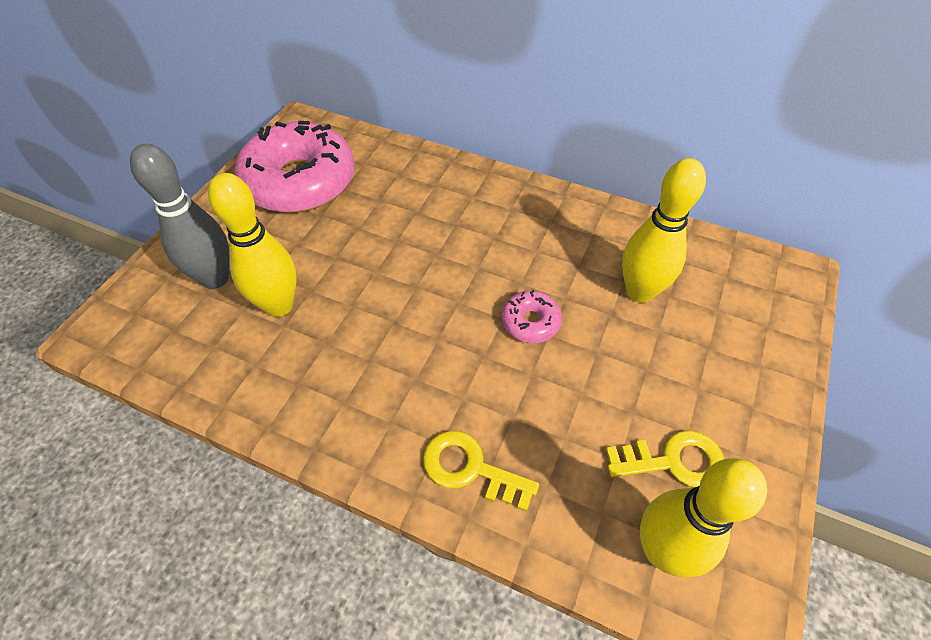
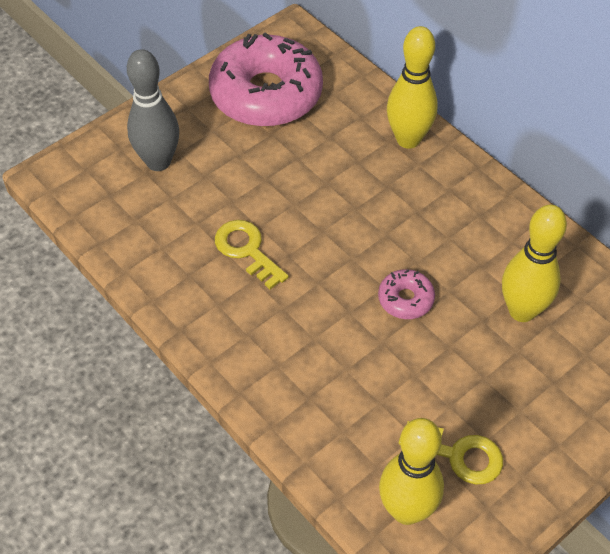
camera: 25 degrees right, 0 degrees up
(279, 305) = (200, 205): yellow bowling pin -> yellow bowling pin (408, 139)
(470, 468) = (291, 392): yellow key -> yellow key (247, 250)

